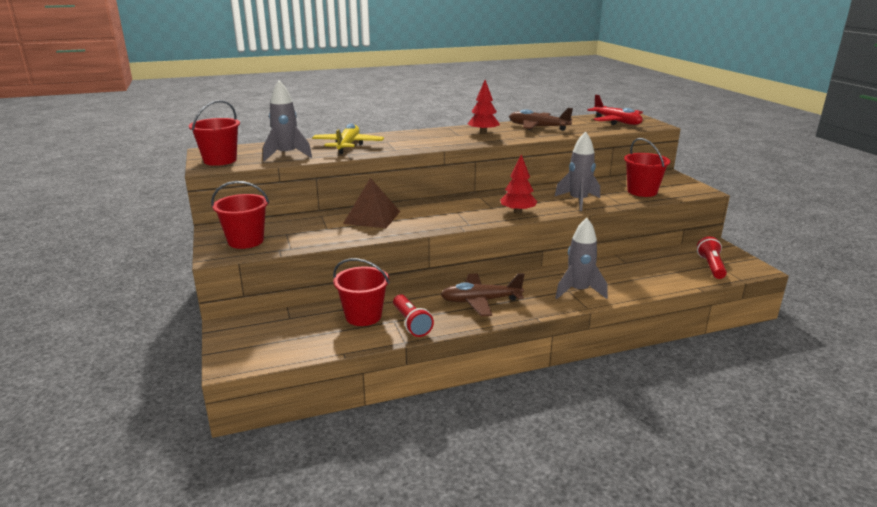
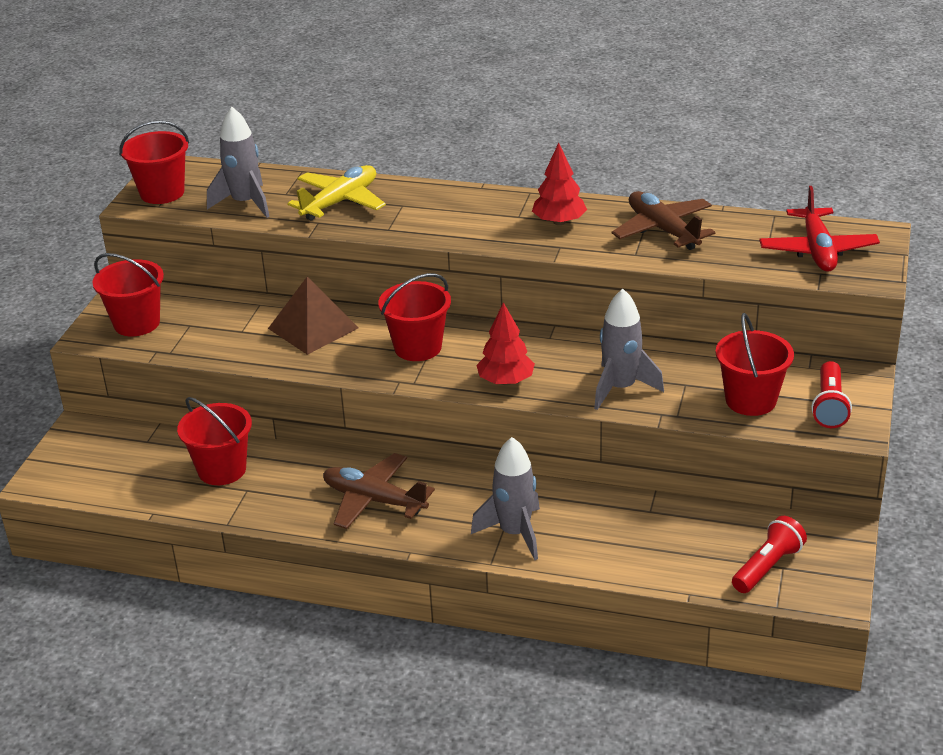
camera: 35 degrees right, 10 degrees up
(411, 323) = (261, 501): red flashlight -> red flashlight (829, 406)
(447, 211) = (418, 347): none -> red bucket

